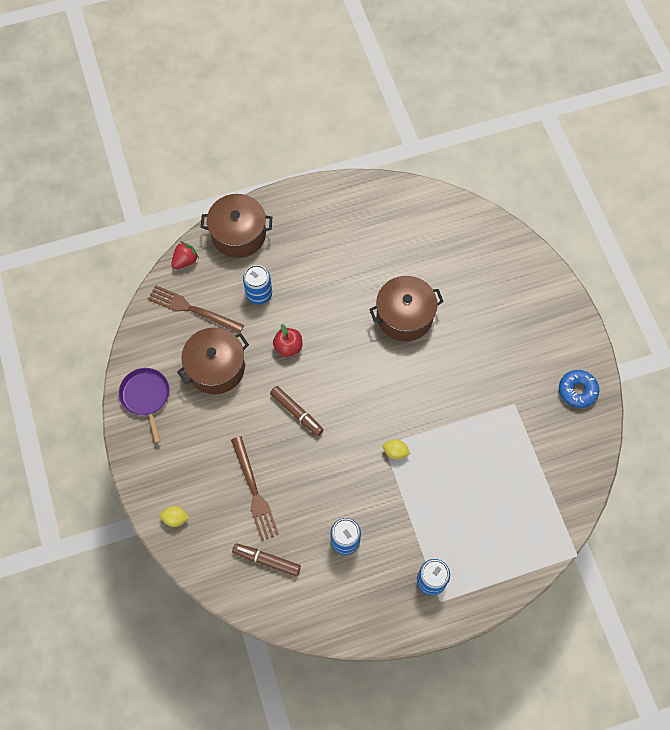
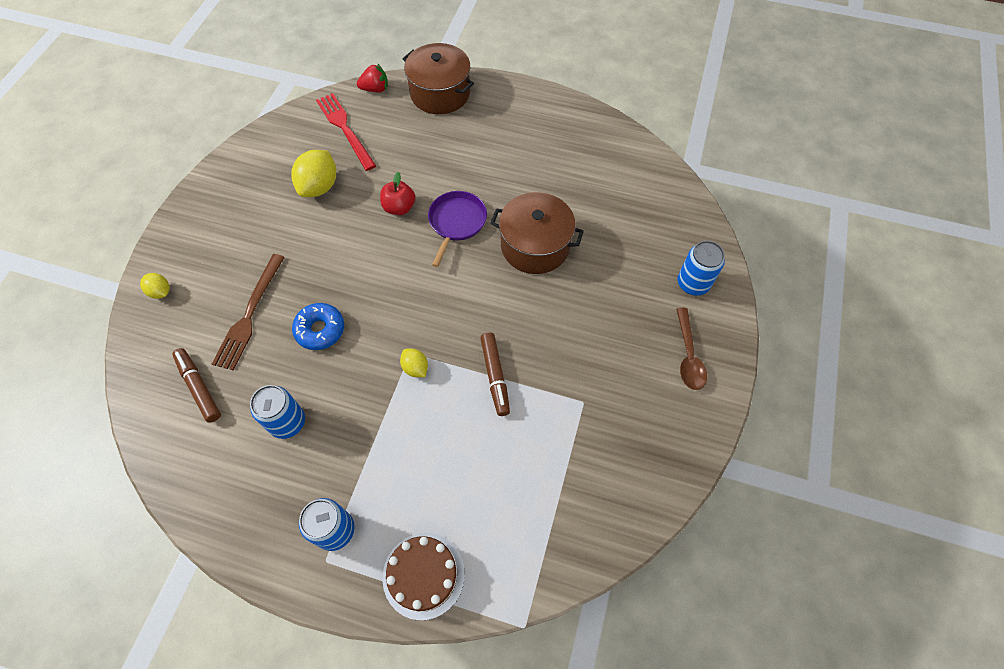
camera: 35 degrees right, 5 degrees down
(146, 397) = (239, 174): purple pan -> purple pan (456, 222)
(192, 309) = (345, 129): brown fork -> red fork
(216, 368) = (319, 187): brown pot -> yellow lemon
(259, 294) = (413, 149): blue can -> blue can (693, 283)
(296, 413) = (354, 269): brown marker -> brown marker (495, 376)
(501, 568) = (423, 575): none -> brown cake
(554, 331) = (688, 356): none -> brown spoon
(577, 391) = (668, 435): blue donut -> blue donut (320, 330)

